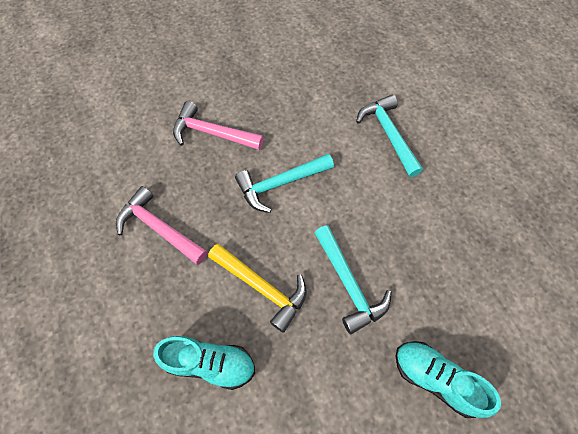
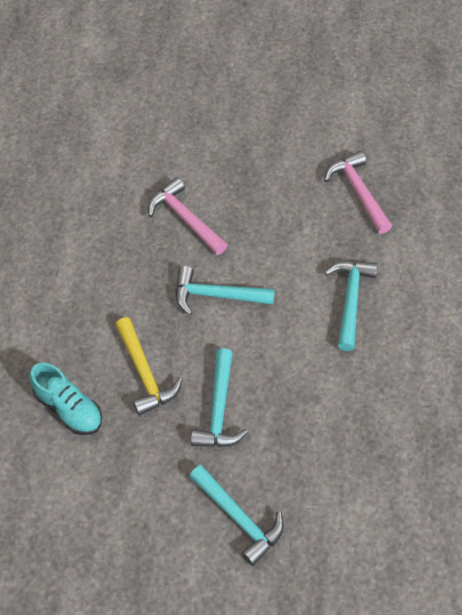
camera: 30 degrees right, 5 degrees down
(159, 228) = (89, 281): pink hammer -> pink hammer (358, 192)
(436, 379) = (239, 518): turquoise shoe -> turquoise hammer

